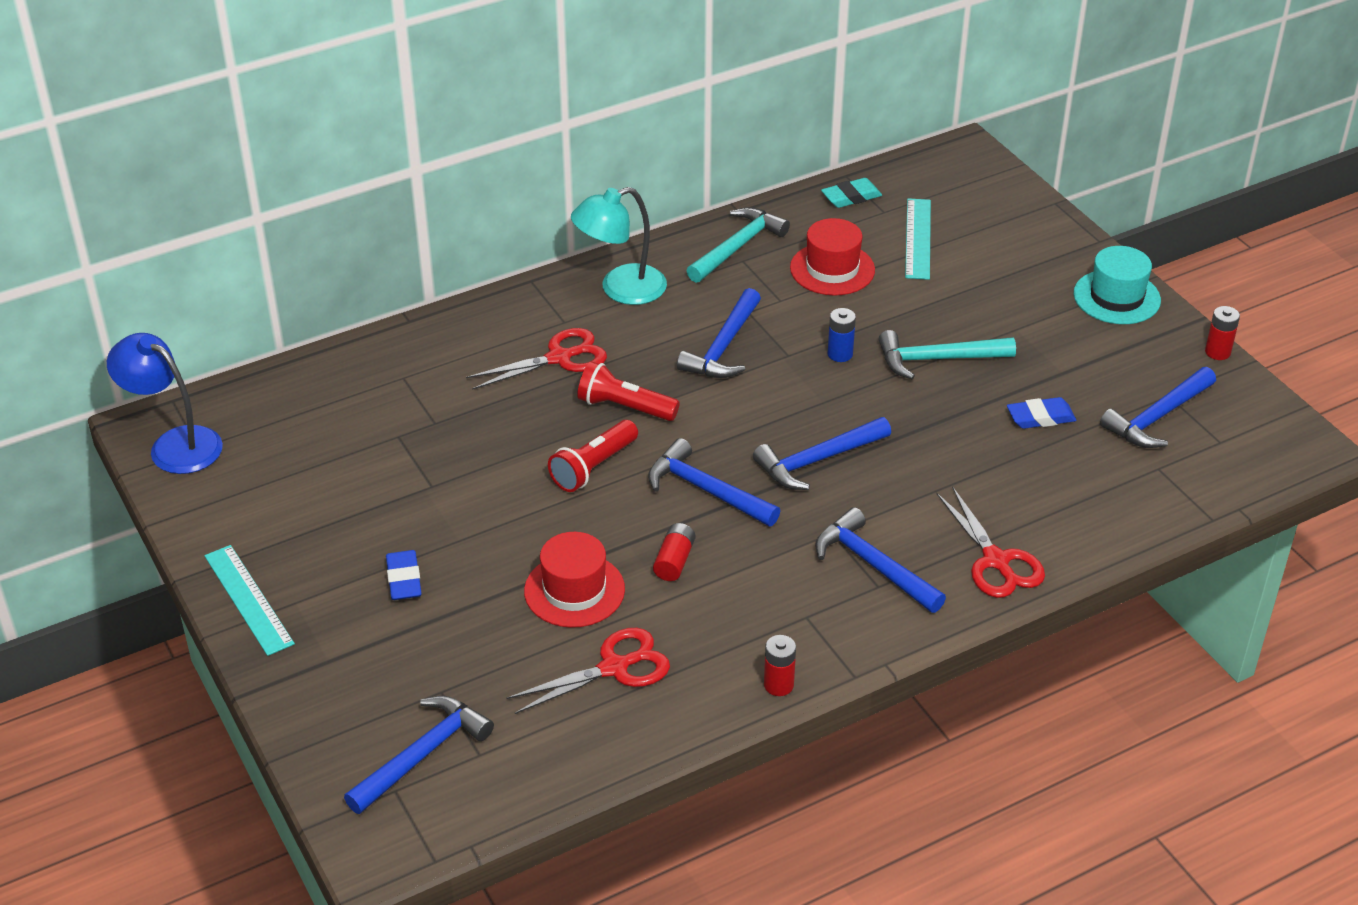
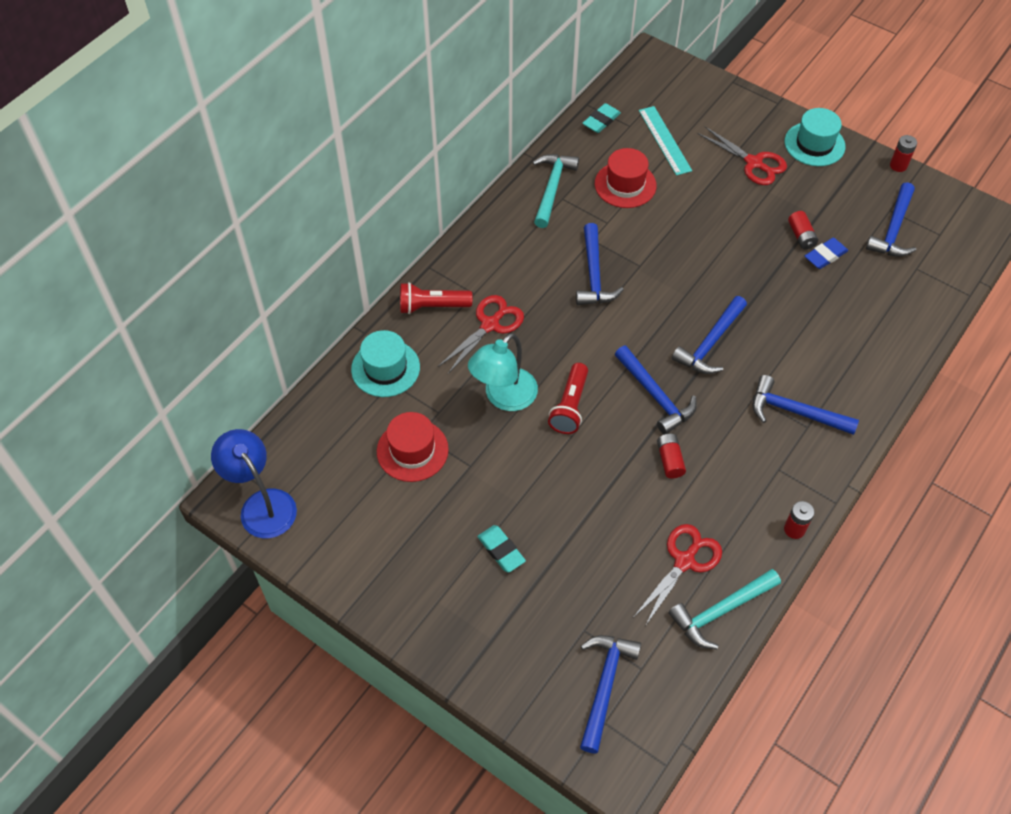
camera: 25 degrees left, 15 degrees up
(174, 444) = (262, 504): blue lamp -> blue lamp turned 45 degrees clockwise
(248, 599) = (403, 613): turquoise ruler -> none
(404, 579) = (501, 550): blue eraser -> turquoise eraser
(406, 362) = (385, 368): none -> turquoise hat
(574, 590) = (620, 511): red hat -> red hat (412, 450)
(621, 289) = (495, 252): turquoise lamp -> turquoise lamp (504, 397)
(624, 407) = (560, 349): red flashlight -> red flashlight (432, 306)
(706, 490) = (655, 395): blue hammer -> blue hammer turned 135 degrees counterclockwise
(840, 354) = (672, 252): blue battery -> none
(938, 359) = (736, 233): turquoise hammer -> turquoise hammer (721, 611)
(996, 561) = (865, 378): red scissors -> red scissors (754, 163)
(1023, 387) = (801, 236): none -> red battery

